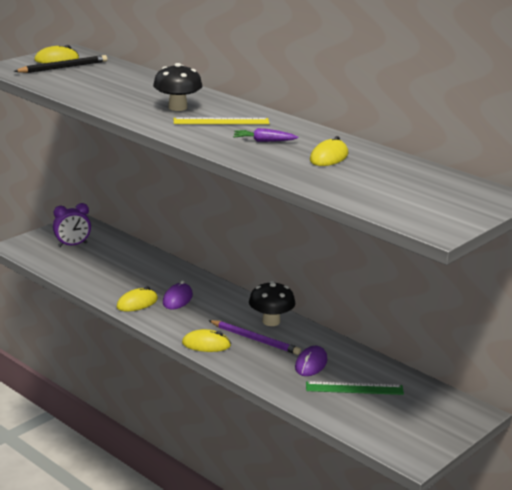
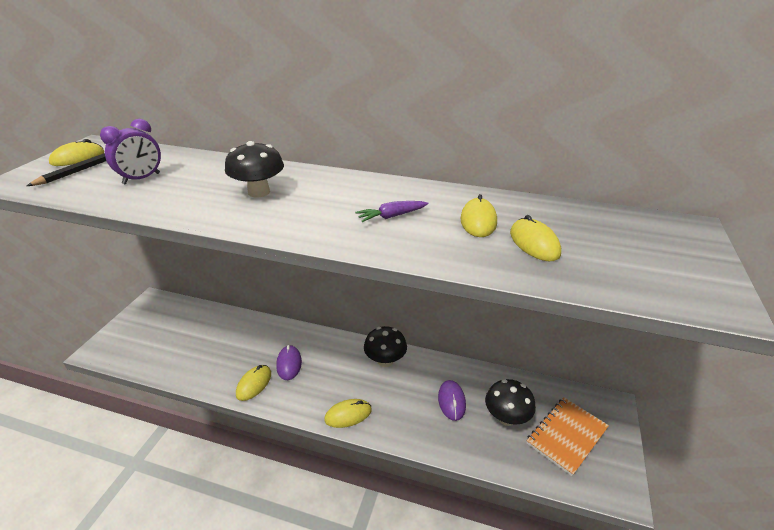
camera: 25 degrees left, 10 degrees up
(72, 245) = (156, 330): purple clock -> purple clock (141, 179)
(221, 121) = (321, 199): yellow ruler -> none
(255, 339) = (386, 389): purple pencil -> none
(353, 176) = (534, 243): none -> yellow mouse
(354, 388) = (506, 417): green ruler -> black mushroom
(401, 415) = (566, 436): none -> orange notebook

